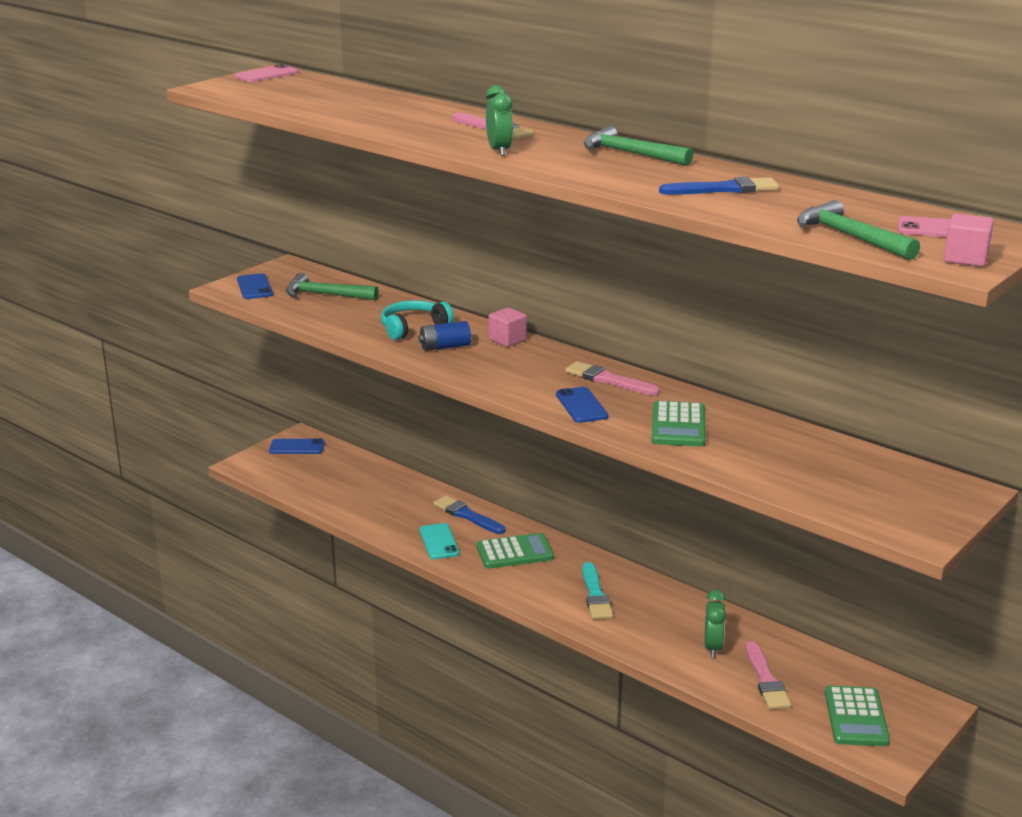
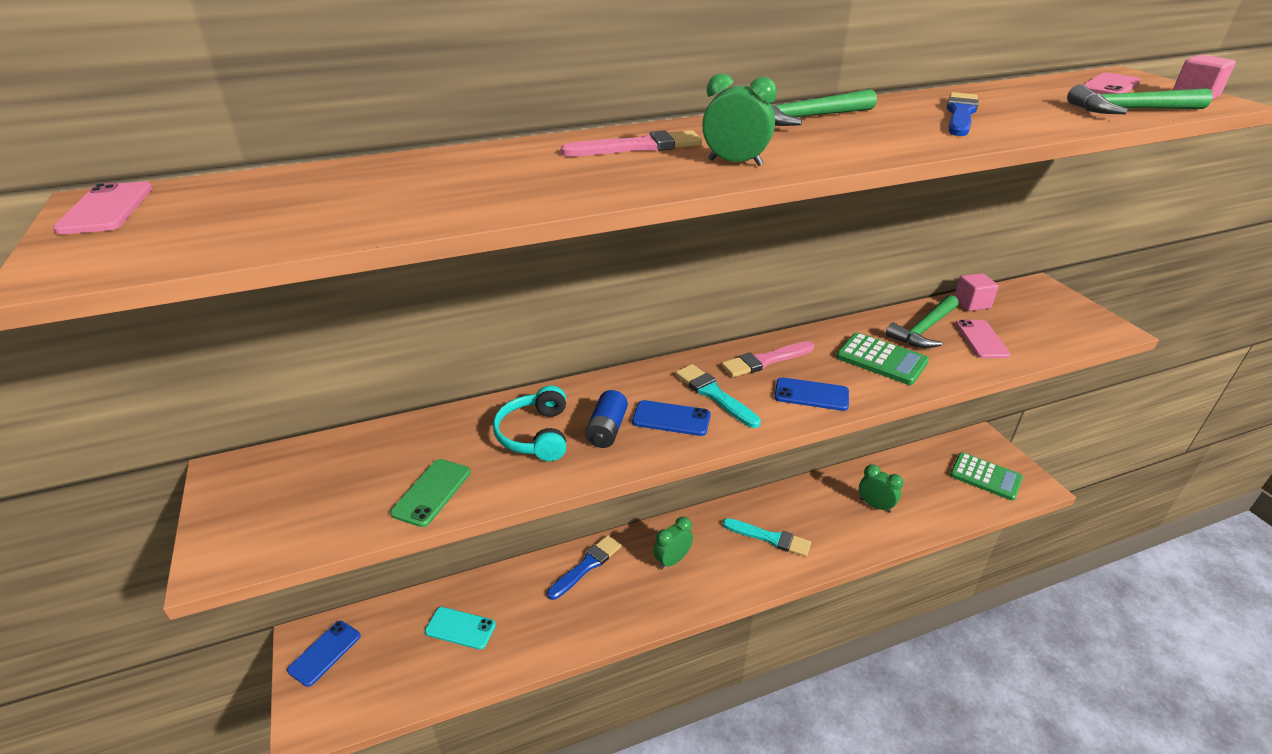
camera: 60 degrees left, 10 degrees up
(254, 287) = (254, 529): blue phone -> blue phone (671, 418)
(325, 295) = (363, 471): green hammer -> green hammer (924, 329)
(327, 317) = (432, 492): none -> green phone
(439, 542) = (616, 608): turquoise phone -> turquoise phone (460, 628)
(467, 515) = (586, 566): blue brush -> blue brush turned 150 degrees clockwise
(507, 340) = (627, 384): pink cube -> pink cube (971, 303)
(515, 552) = (672, 560): green calculator -> green clock
(533, 371) = (714, 395): none -> turquoise brush
(766, 680) = (927, 498): pink brush -> none
(787, 467) = (981, 339): none -> pink phone

